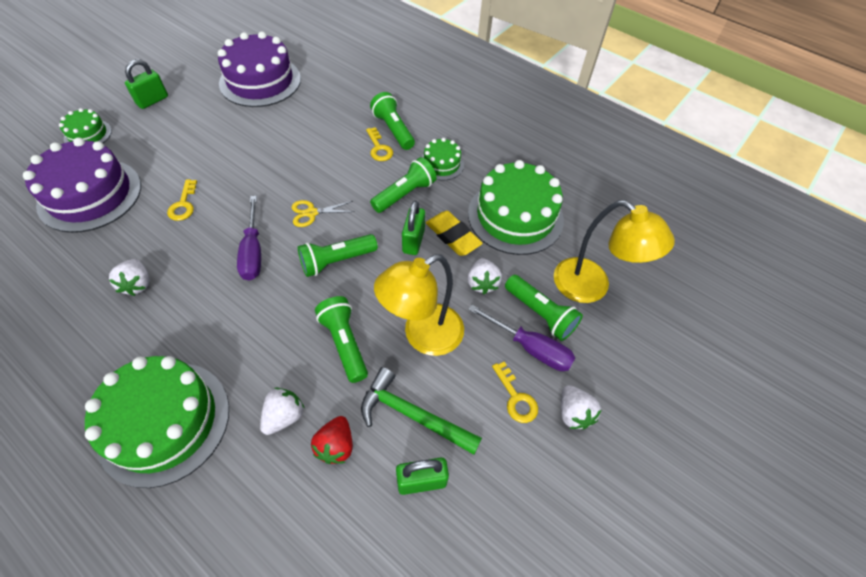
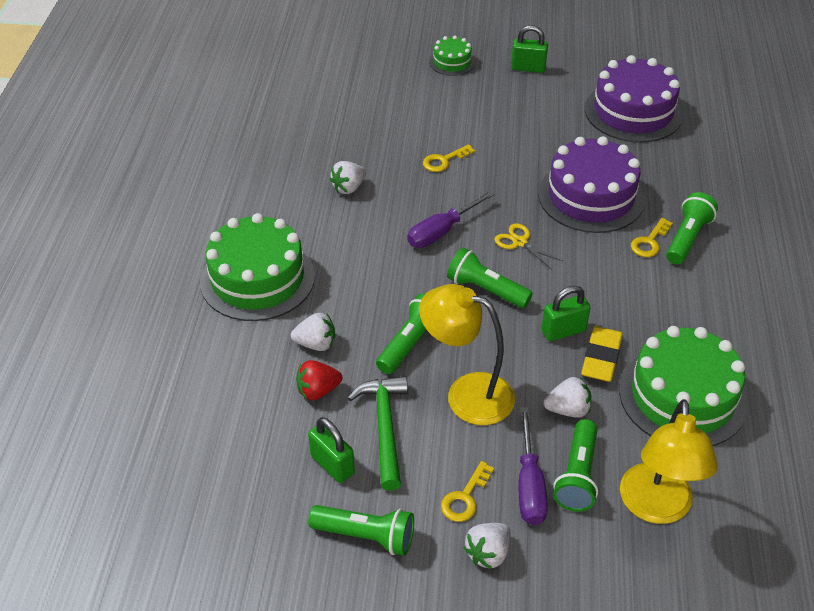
camera: 60 degrees right, 10 degrees down
(90, 195) = (398, 106): purple cake -> purple cake (591, 196)
(405, 194) = (613, 293): green flashlight -> green flashlight (366, 536)
(441, 164) = (685, 300): green cake -> none
(482, 283) = (568, 409): white strawberry -> white strawberry turned 150 degrees counterclockwise

